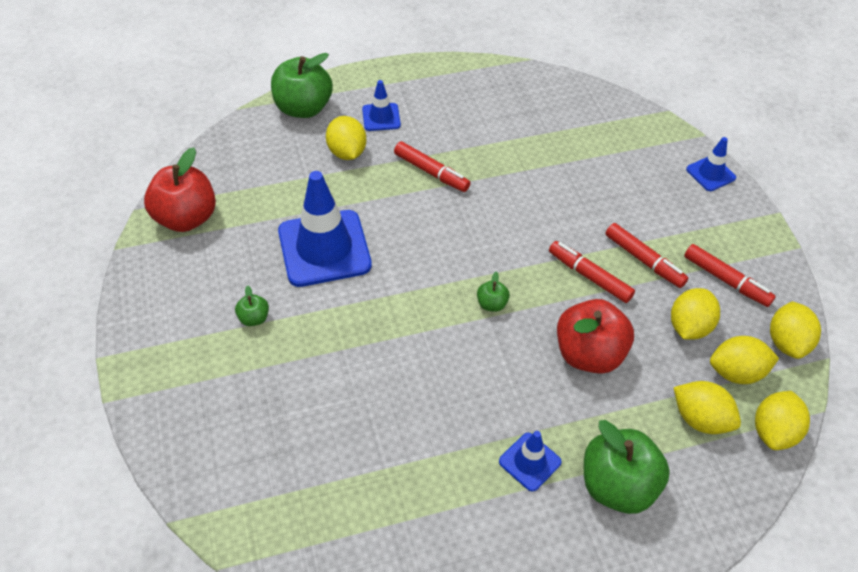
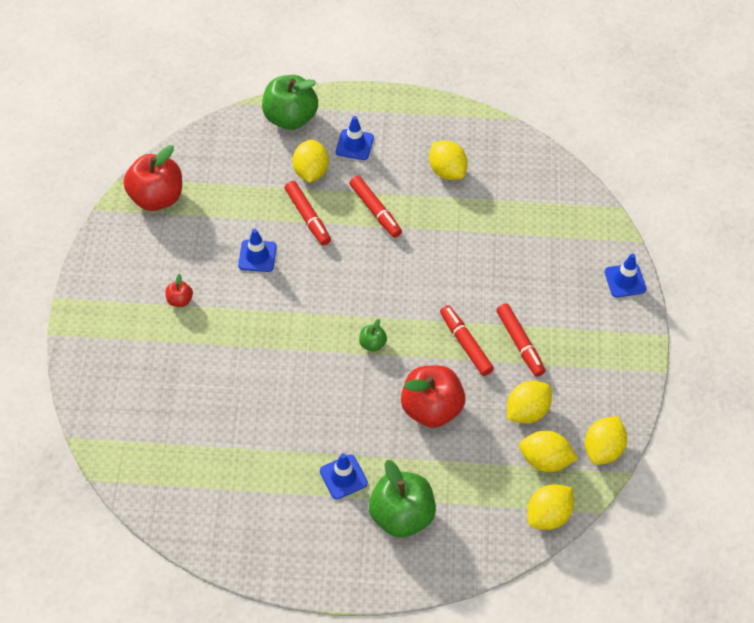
camera: 20 degrees right, 5 degrees up
(254, 318) = (180, 300): green apple -> red apple
(324, 248) = (257, 256): blue traffic cone -> blue traffic cone, size x0.49
(700, 419) = (494, 487): yellow lemon -> yellow lemon (447, 171)
(726, 280) = (581, 381): red marker -> red marker (307, 217)

